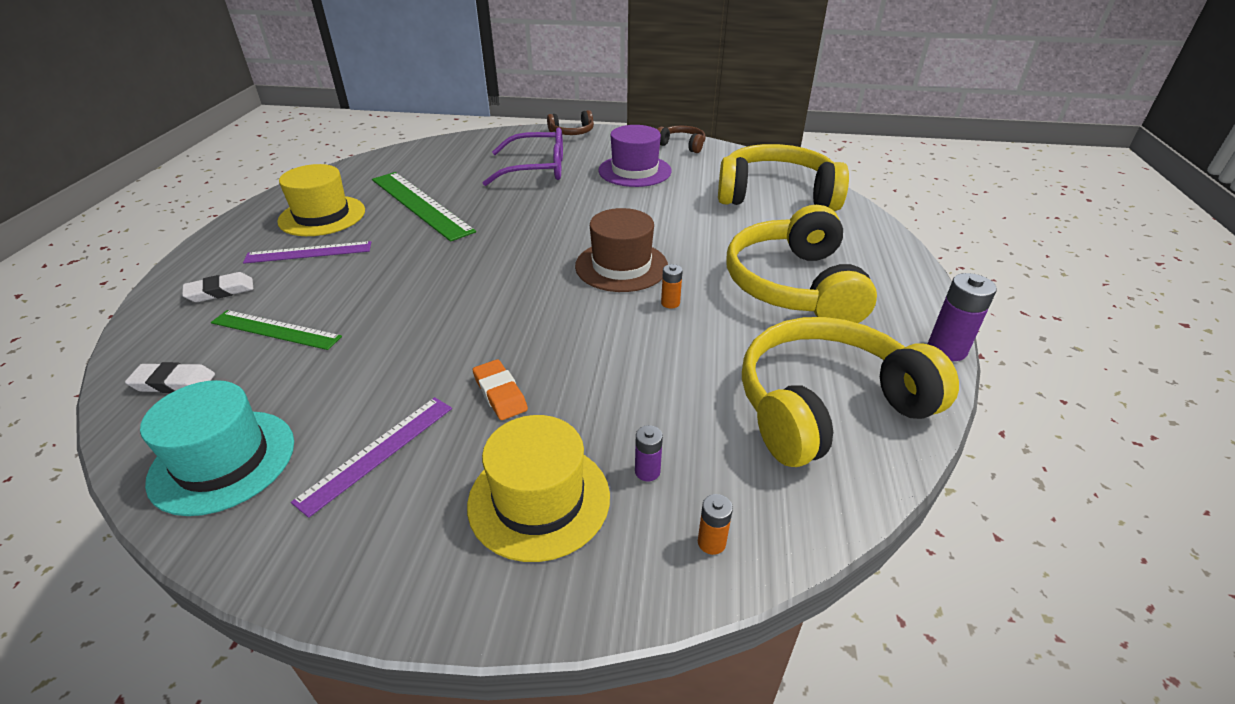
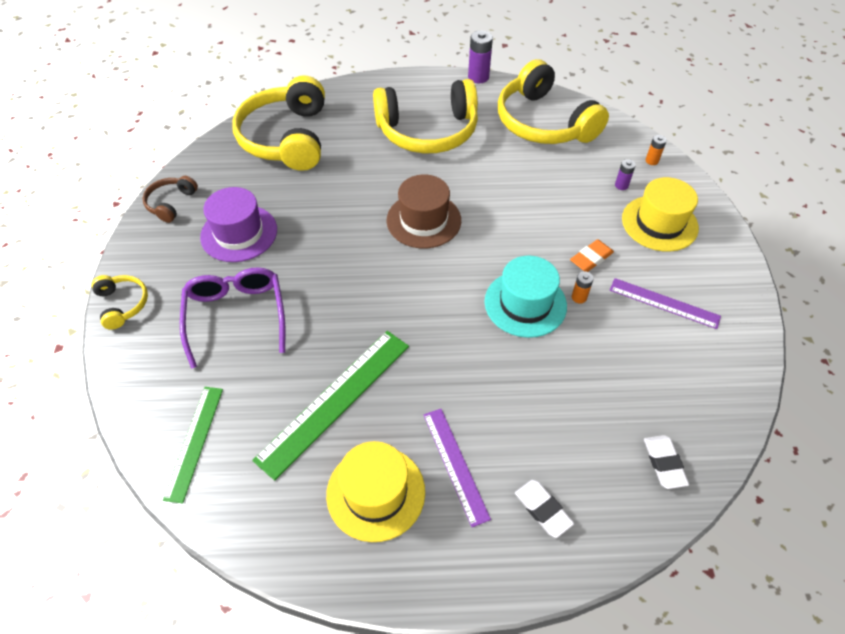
camera: 100 degrees left, 15 degrees up
(223, 461) = (709, 382): turquoise hat -> turquoise hat (525, 303)
(275, 330) = (579, 425): green ruler -> green ruler (194, 442)
(572, 132) = (122, 304): brown headphones -> yellow headphones
(670, 303) = (466, 189): orange battery -> orange battery (579, 297)

